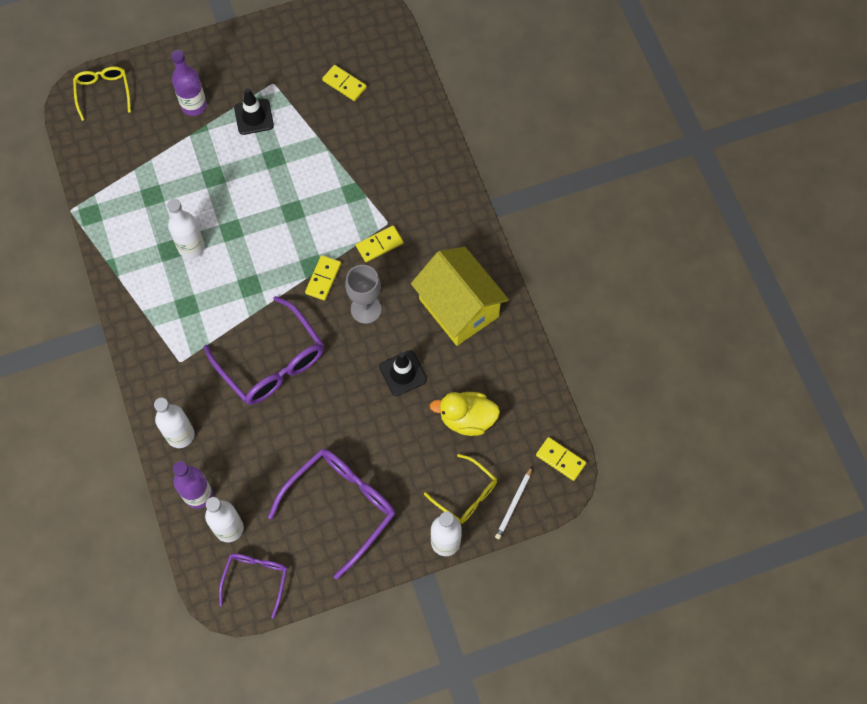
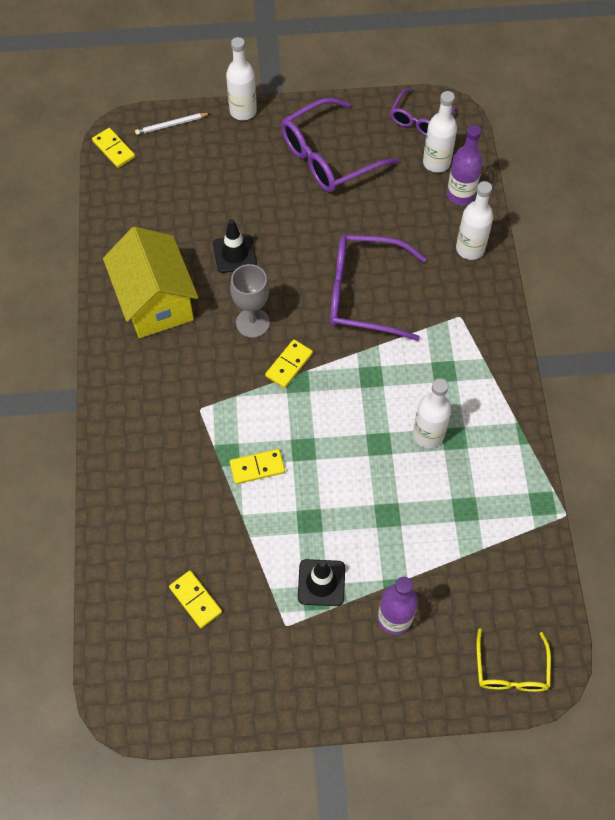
camera: 165 degrees left, 5 degrees down
(272, 362) = (364, 294): purple glasses -> purple glasses turned 60 degrees counterclockwise
(379, 245) = (216, 386): yellow domino -> yellow domino (257, 467)
(466, 494) = (211, 141): yellow glasses -> none
(467, 419) = (187, 200): yellow duck -> none
(514, 504) = (171, 125): white pencil -> white pencil turned 150 degrees counterclockwise

